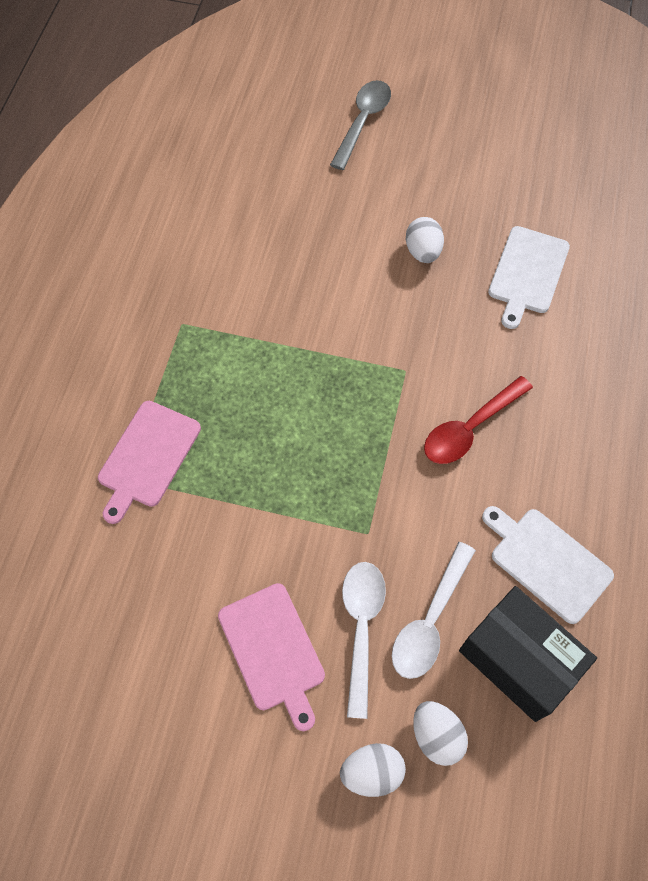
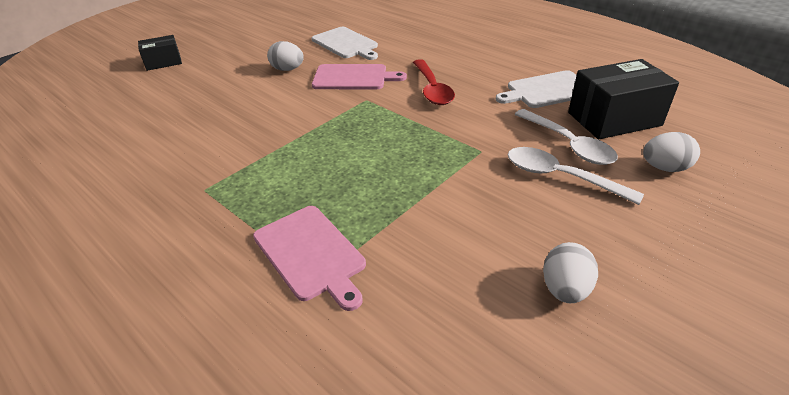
camera: 60 degrees left, 25 degrees down
(273, 651) = (560, 231): pink cutting board -> pink cutting board (353, 77)
(363, 122) = (163, 62): grey spoon -> black box
(372, 772) = (690, 208): white egg -> white egg (565, 289)

